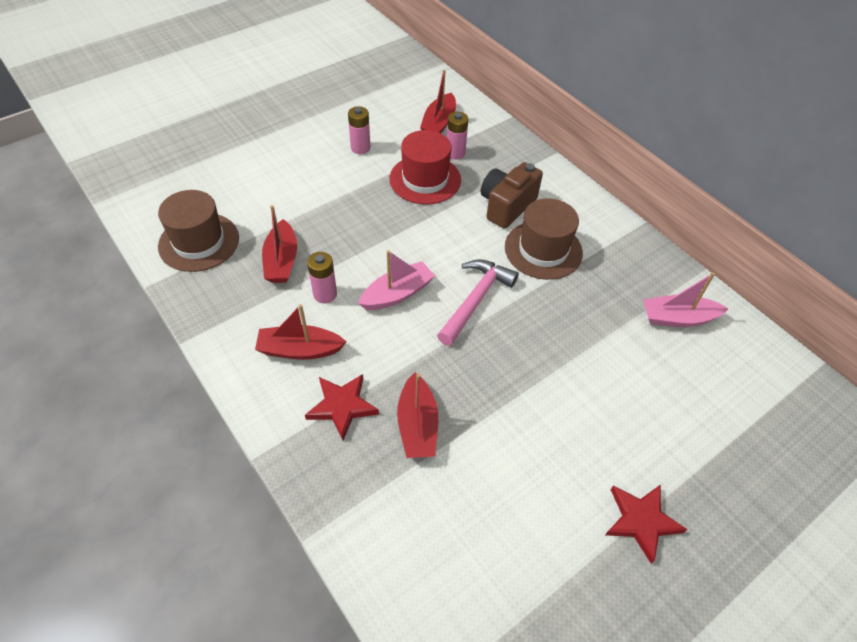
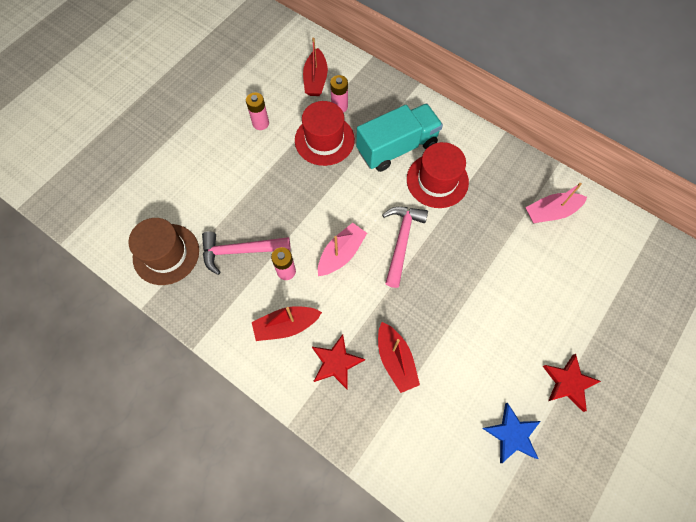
camera: 15 degrees left, 15 degrees up
(281, 260) = (240, 251): red boat -> pink hammer
(506, 206) = (397, 147): brown camera -> turquoise truck
(540, 561) = (512, 434): none -> blue star
(543, 250) = (437, 180): brown hat -> red hat

